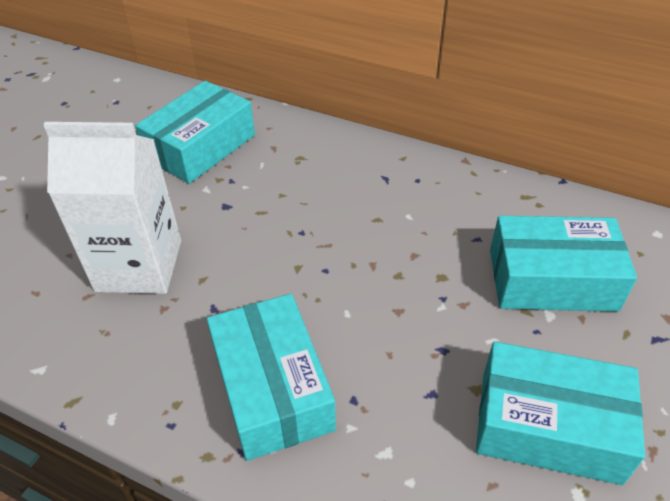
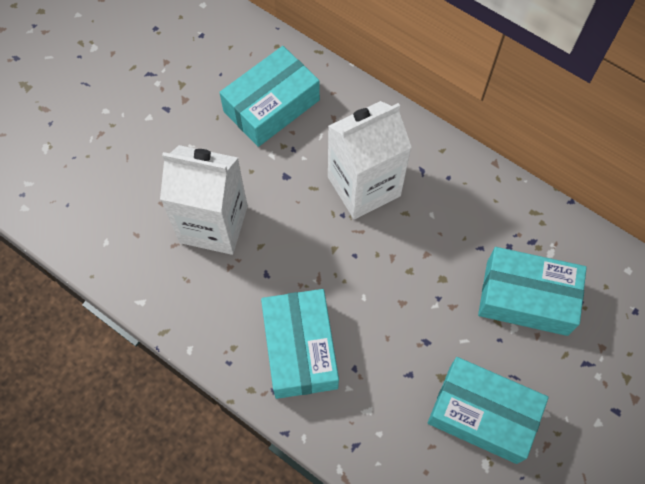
camera: 10 degrees right, 20 degrees up
(321, 201) = (364, 186): none -> white carton

